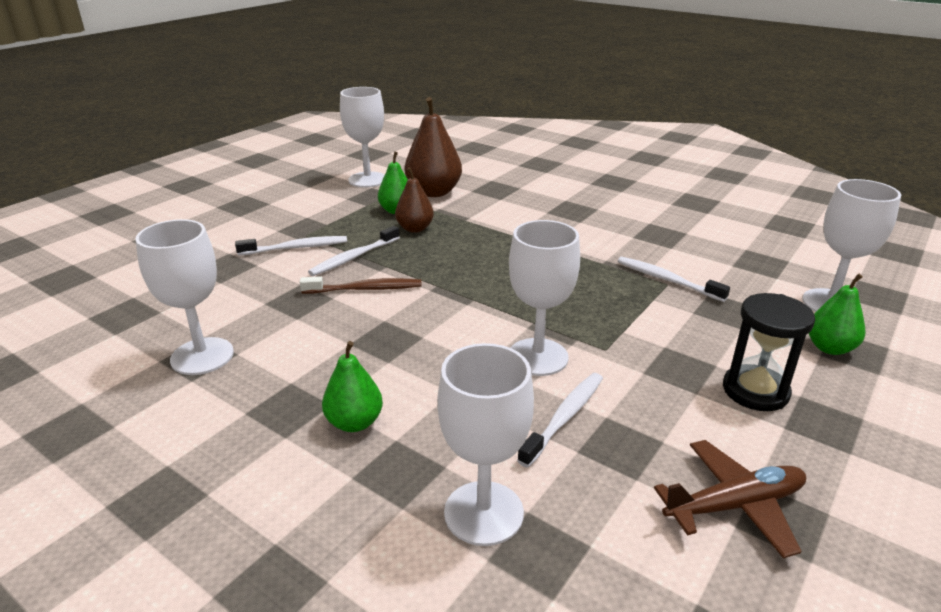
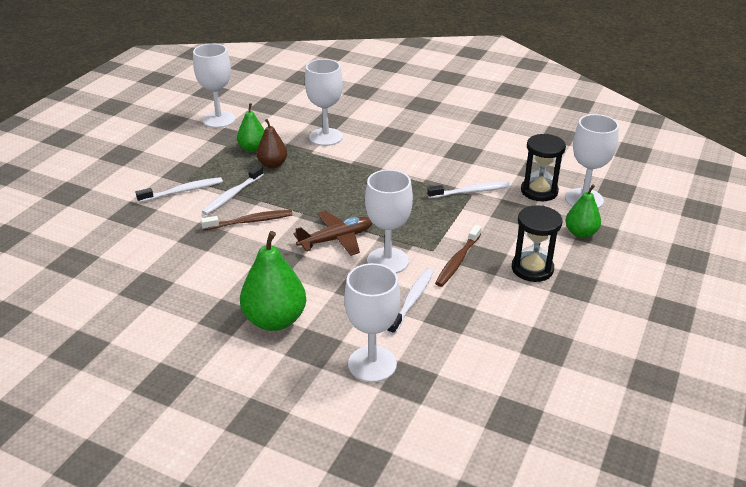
camera: 10 degrees left, 5 degrees up
(202, 356) = (149, 287): white goblet -> white goblet (326, 137)
(354, 422) = (275, 320): green pear -> green pear, size x1.65
(433, 192) = (278, 128): brown pear -> none
(640, 368) = (458, 261): none -> brown toothbrush
(667, 280) = (471, 191): white toothbrush -> white toothbrush turned 135 degrees clockwise
(735, 505) = (520, 341): brown plane -> brown plane (336, 239)
(764, 288) = (539, 191): none -> black hourglass

